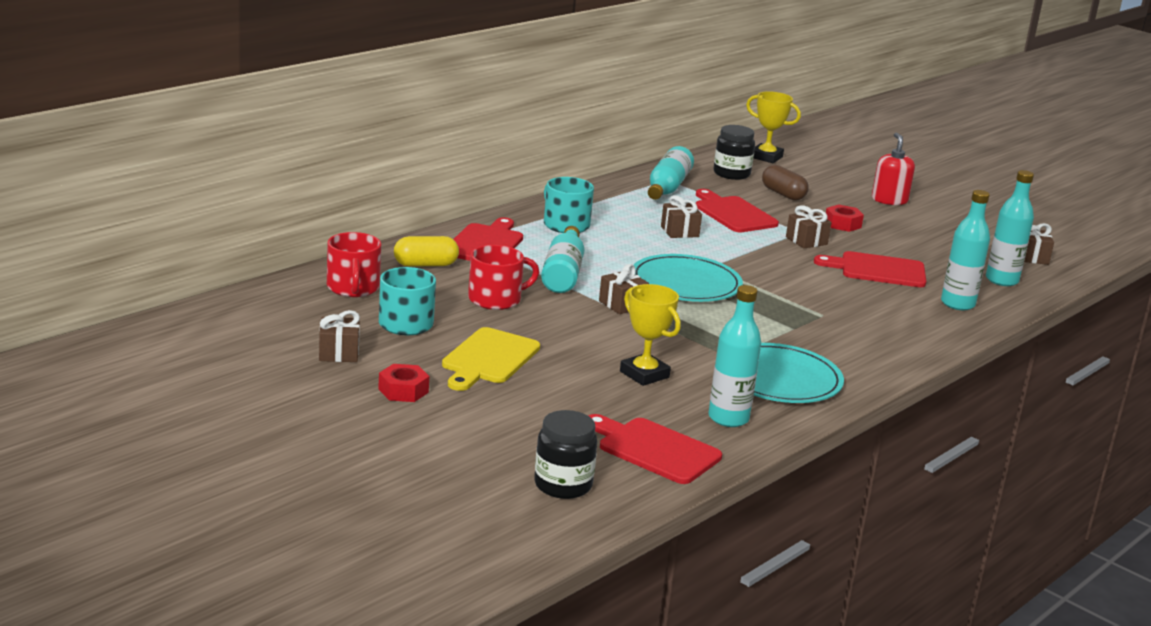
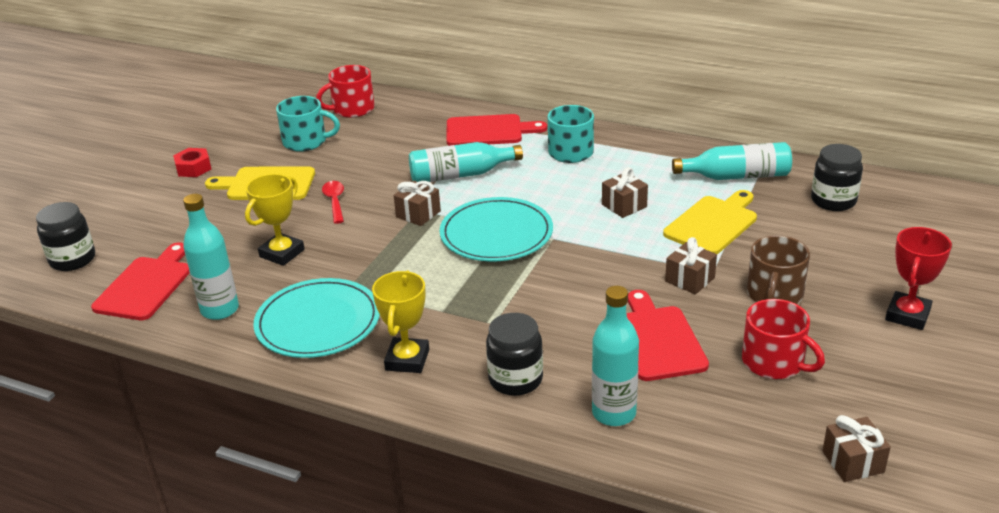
camera: 75 degrees right, 10 degrees up
(338, 353) = (239, 133): brown gift -> none
(425, 265) = (420, 121): yellow capsule -> none
(496, 299) = (379, 161): red mug -> red mug (774, 362)
(562, 334) = (335, 202): none -> red spoon
(733, 213) = (713, 223): red cutting board -> yellow cutting board
(766, 157) = (924, 210): yellow trophy -> yellow trophy (407, 360)
(783, 194) = (817, 241): brown capsule -> none
(842, 224) = (774, 294): red nut -> brown mug
(889, 200) = (907, 315): red soap dispenser -> red trophy
(903, 324) = (515, 379): none -> black jar
(1001, 280) = (733, 442): turquoise bottle -> none

